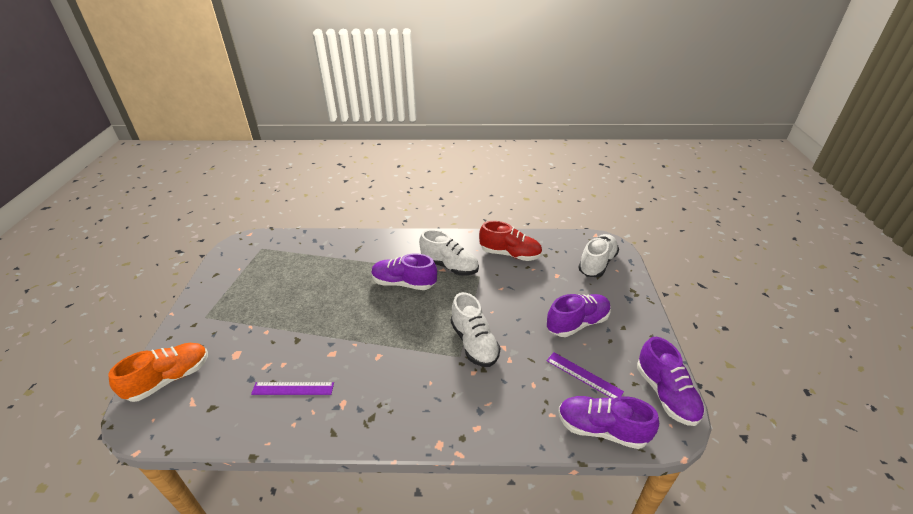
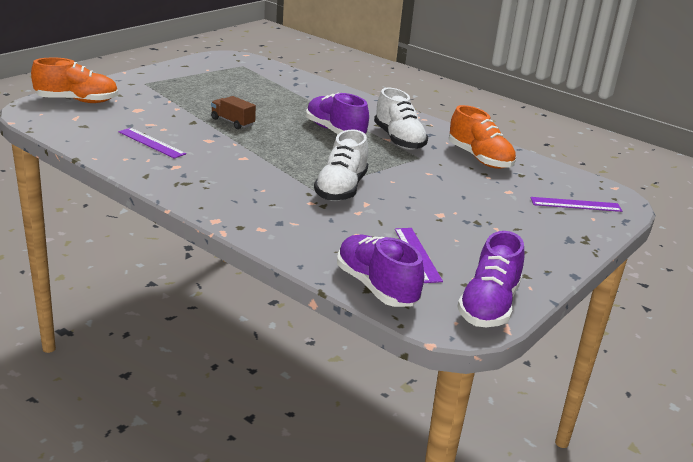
camera: 35 degrees right, 10 degrees down
(326, 320) = (232, 122): none -> brown truck
(510, 254) = (479, 158): red shoe -> orange shoe
(577, 323) = (472, 226): purple shoe -> none
(597, 263) = (575, 204): white shoe -> purple ruler

